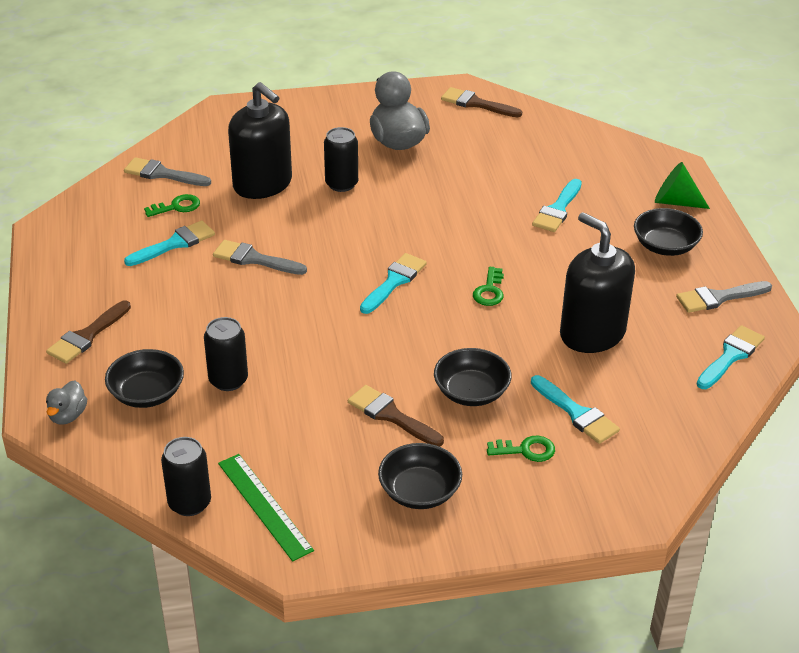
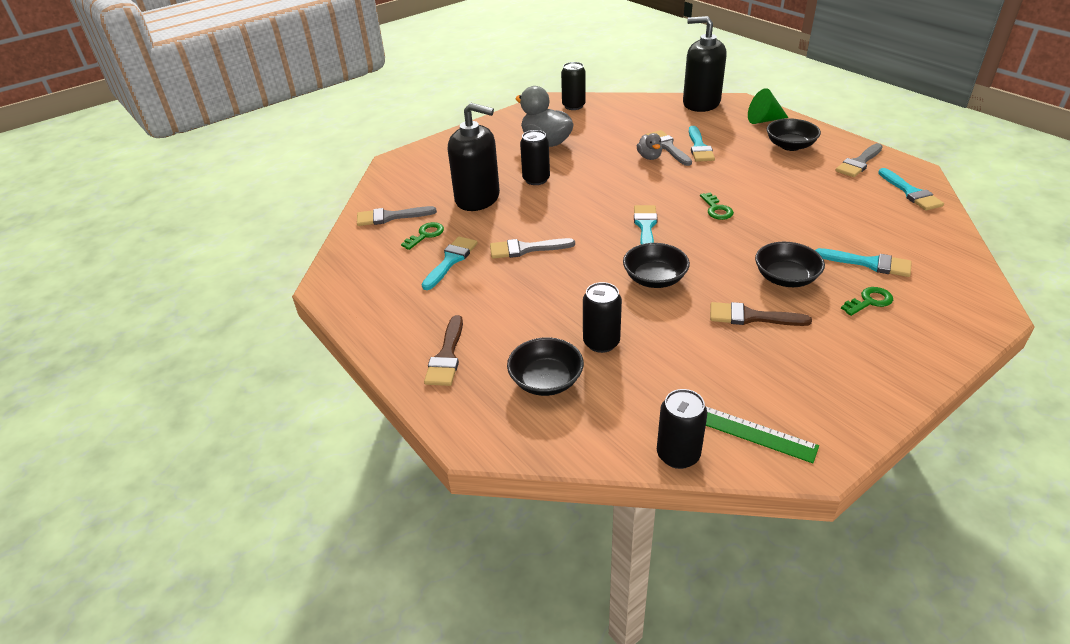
camera: 25 degrees left, 0 degrees up
(68, 416) = (495, 428): grey duck -> grey duck (649, 157)
(419, 492) = (837, 363): black bowl -> black bowl (654, 279)
(476, 104) = (573, 106): brown brush -> black can
(522, 196) = (667, 147): none -> grey brush
(592, 333) = (814, 211): black soap dispenser -> black soap dispenser (701, 103)
(730, 356) = (910, 192): turquoise brush -> turquoise brush turned 150 degrees clockwise

